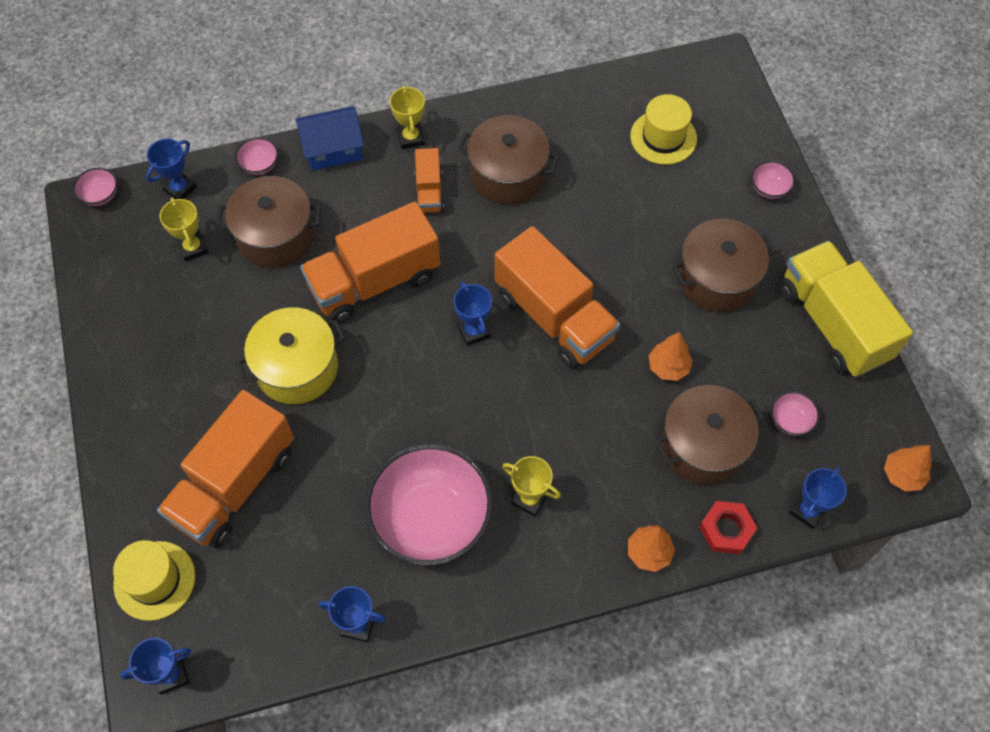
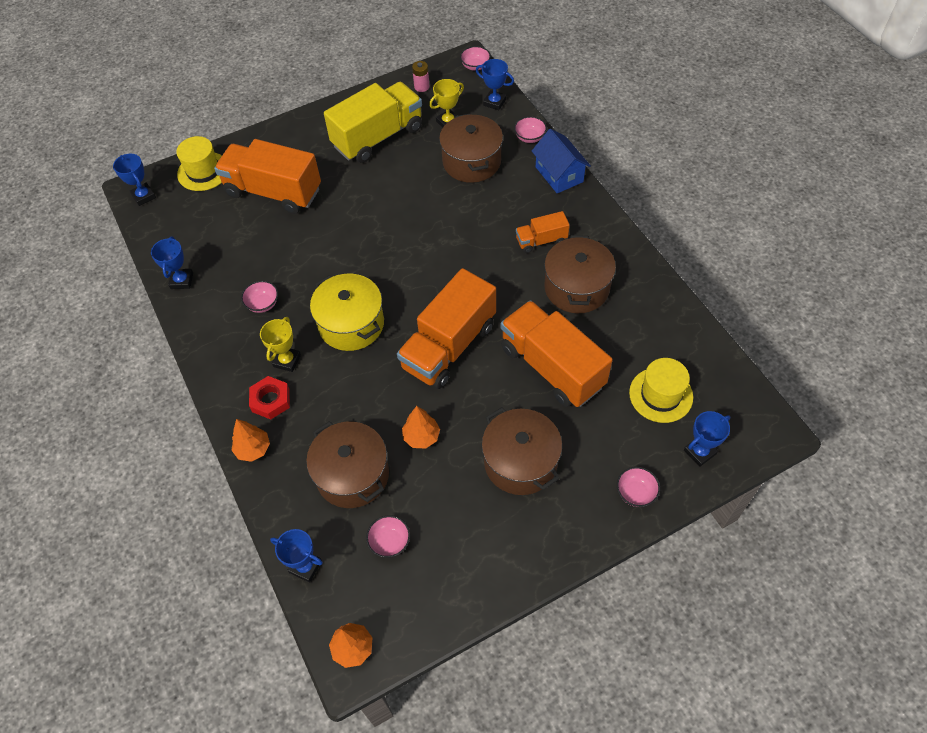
camera: 80 degrees right, 5 degrees down
(110, 266) = (421, 87): none -> pink battery
(297, 368) = (367, 201): yellow pot -> yellow pot (351, 324)
(374, 281) = (449, 226): orange truck -> orange truck (552, 367)
(411, 138) = (588, 218): yellow trophy -> none
(431, 519) = (263, 304): pink bowl -> pink bowl, size x0.40
(473, 331) = (422, 296): blue trophy -> blue trophy (699, 452)
(726, 530) = (279, 503): red nut -> red nut (270, 400)
(832, 323) = (499, 568): yellow truck -> yellow truck (378, 137)

